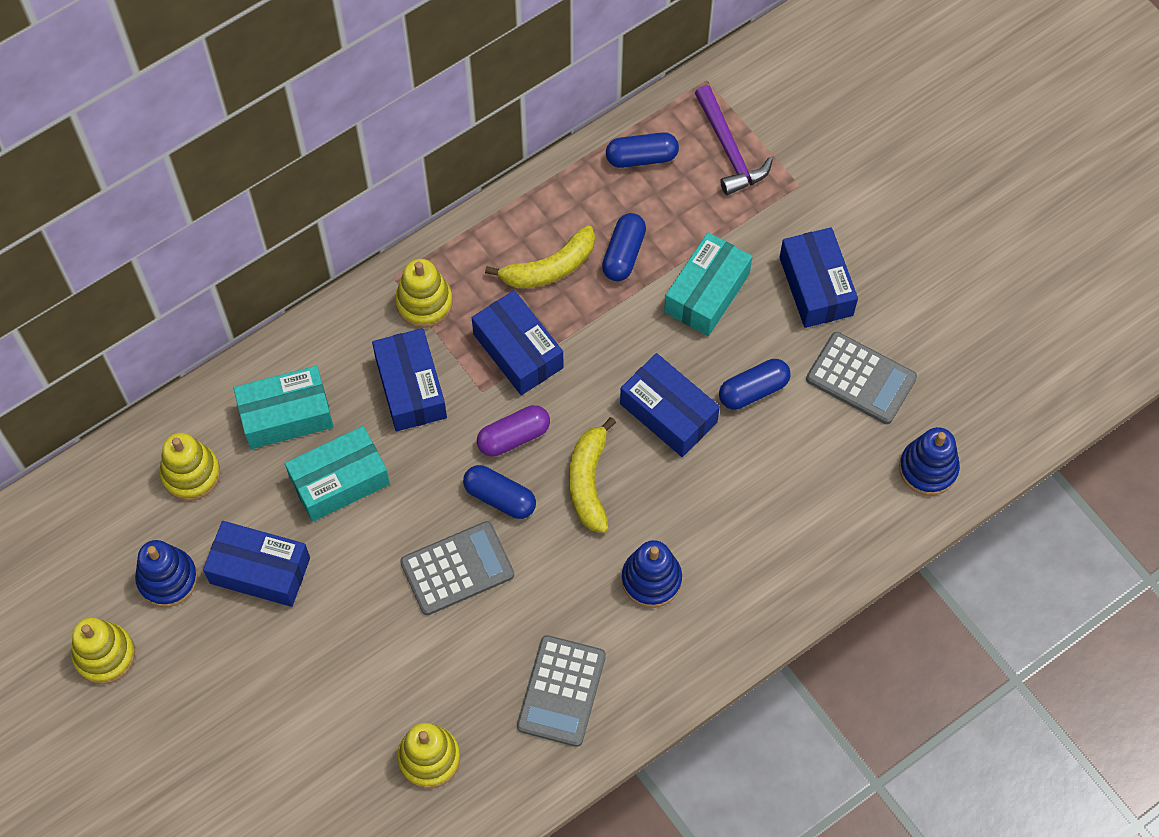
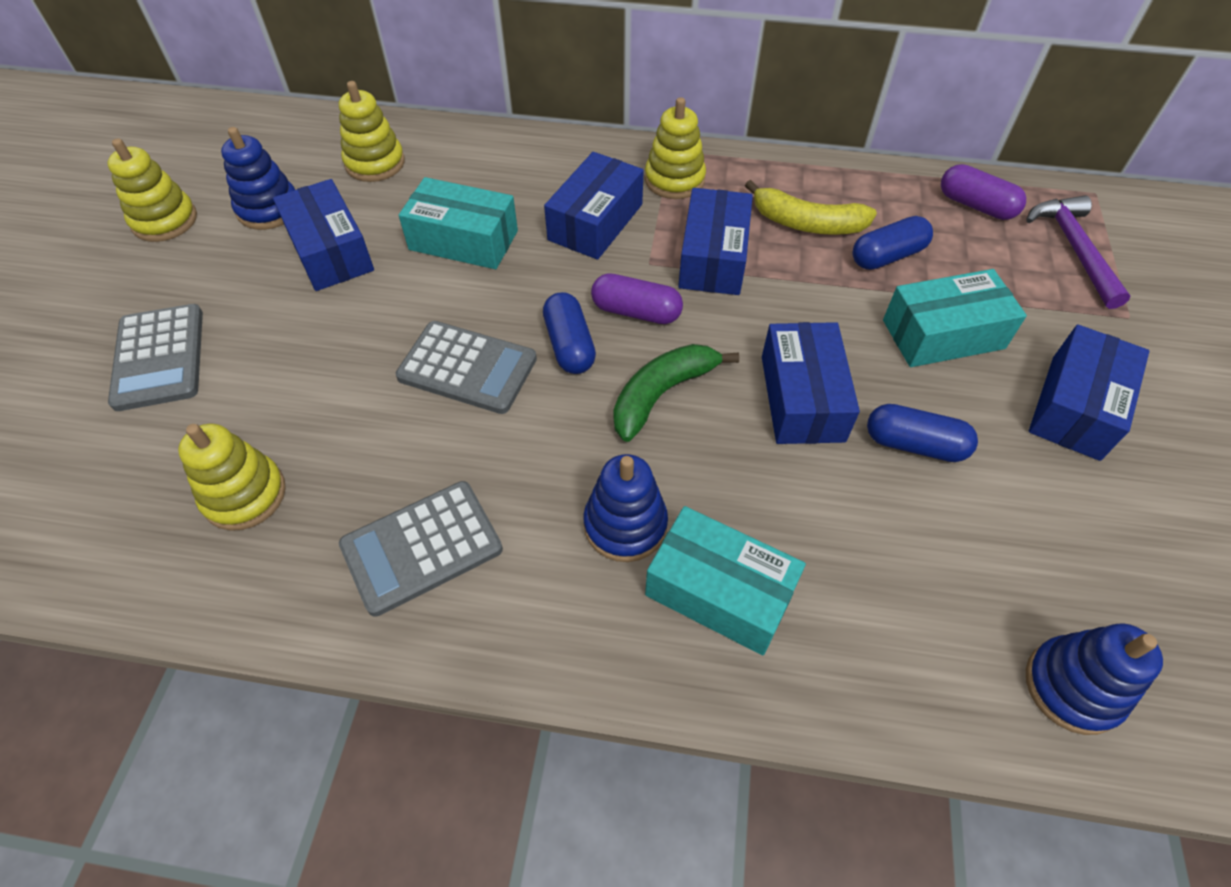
camera: 45 degrees right, 10 degrees down
(286, 415) = (484, 176): turquoise box -> turquoise box (719, 591)
(589, 482) = (662, 394): yellow banana -> green banana
(641, 157) = (976, 205): blue capsule -> purple capsule
(729, 149) = (1074, 249): purple hammer -> purple hammer turned 150 degrees clockwise
(861, 379) = (1058, 525): grey calculator -> grey calculator (159, 358)

